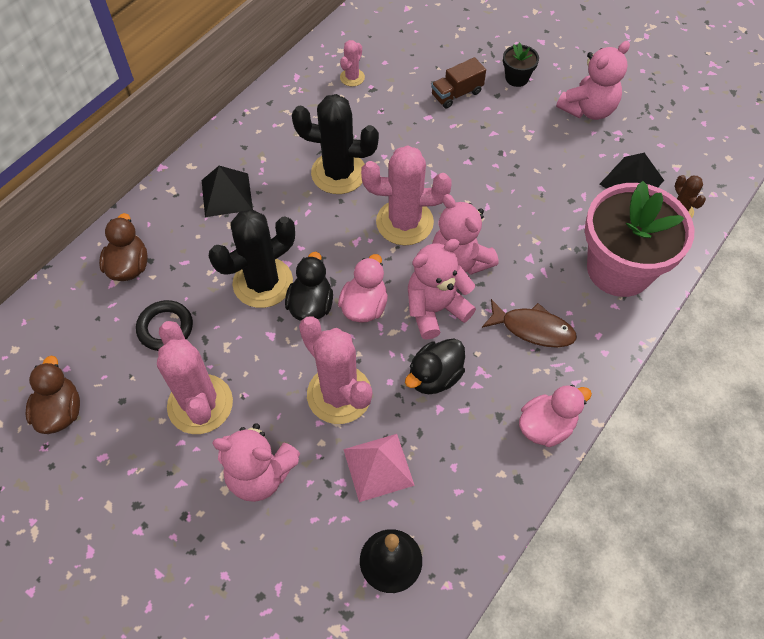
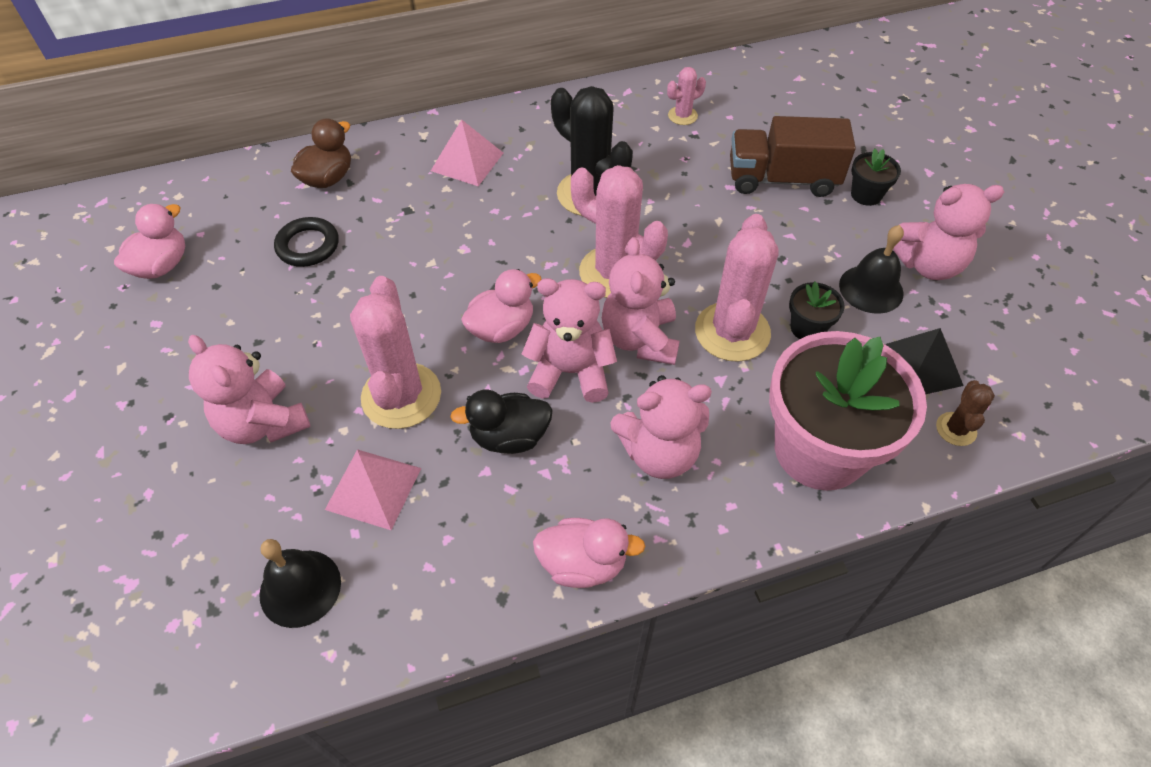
camera: 35 degrees right, 5 degrees down
(60, 411) = (162, 265): brown duck -> pink duck
(200, 404) = (273, 328): pink cactus -> pink cactus (732, 332)
(226, 194) = (467, 161): black pyramid -> pink pyramid
(263, 283) = (427, 254): black cactus -> none
(311, 305) = (452, 298): black duck -> none
(457, 94) = (782, 179): brown truck -> brown truck, size x1.69
(533, 329) = (659, 453): brown fish -> pink teddy bear
(553, 193) = (807, 328): none -> black flower pot
(568, 144) = (871, 289): none -> black bell

